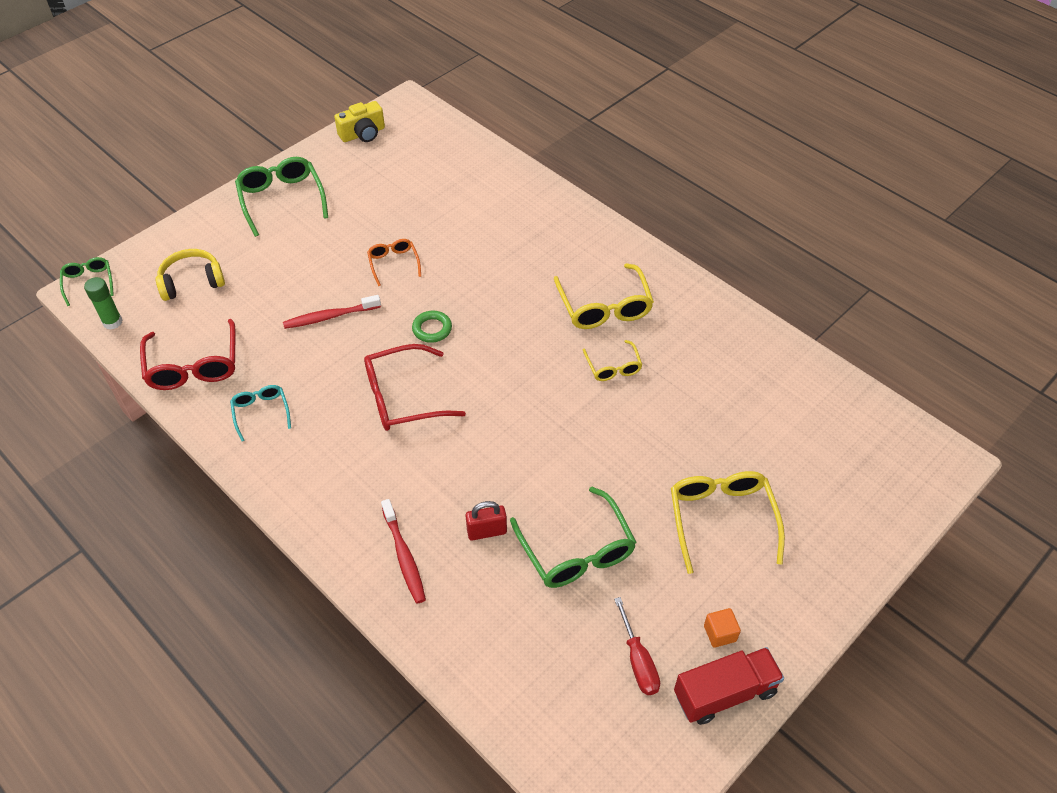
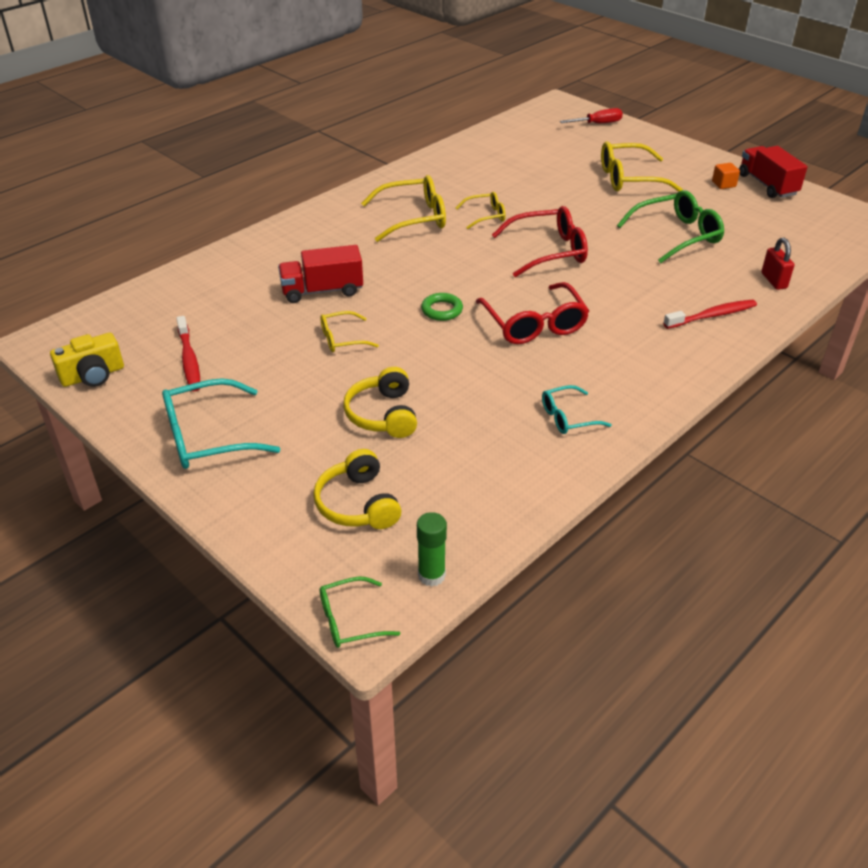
camera: 90 degrees left, 10 degrees down
(194, 366) = (505, 481): red glasses -> red glasses (549, 251)
(281, 199) = (207, 437): green glasses -> turquoise glasses
(288, 292) = (383, 414): none -> yellow headphones
(330, 317) = (423, 379): red toothbrush -> red toothbrush (189, 360)
(363, 134) = (93, 375): yellow camera -> yellow camera turned 90 degrees clockwise
(393, 263) = (342, 339): orange glasses -> yellow glasses
(469, 247) = (322, 291): none -> red truck
(487, 531) = (673, 275): red padlock -> red padlock (773, 281)
(638, 660) = (758, 214): red screwdriver -> red screwdriver (597, 124)

